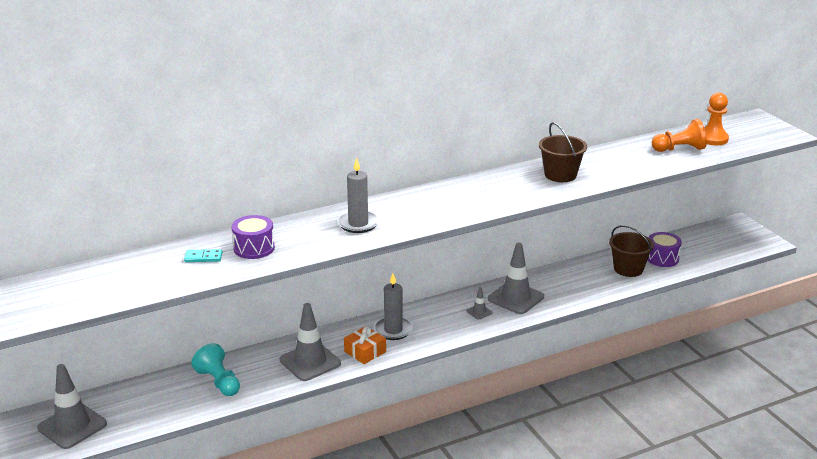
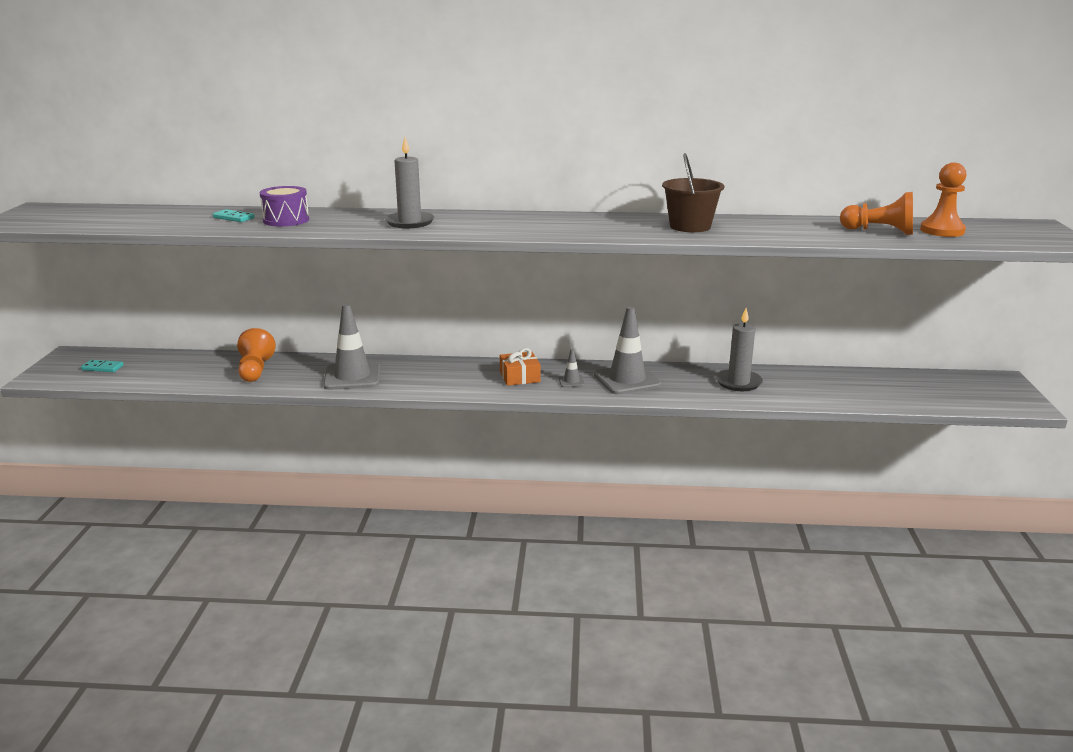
camera: 30 degrees right, 5 degrees down
(72, 426) = (102, 368): grey traffic cone -> turquoise domino
(219, 382) = (255, 370): turquoise pawn -> orange pawn
(365, 352) = (413, 383): orange gift -> orange gift (519, 377)
(393, 330) = (463, 374): grey candle -> grey candle (738, 382)
(628, 269) = (796, 387): brown bucket -> none
(662, 258) = (853, 388): purple drum -> none

